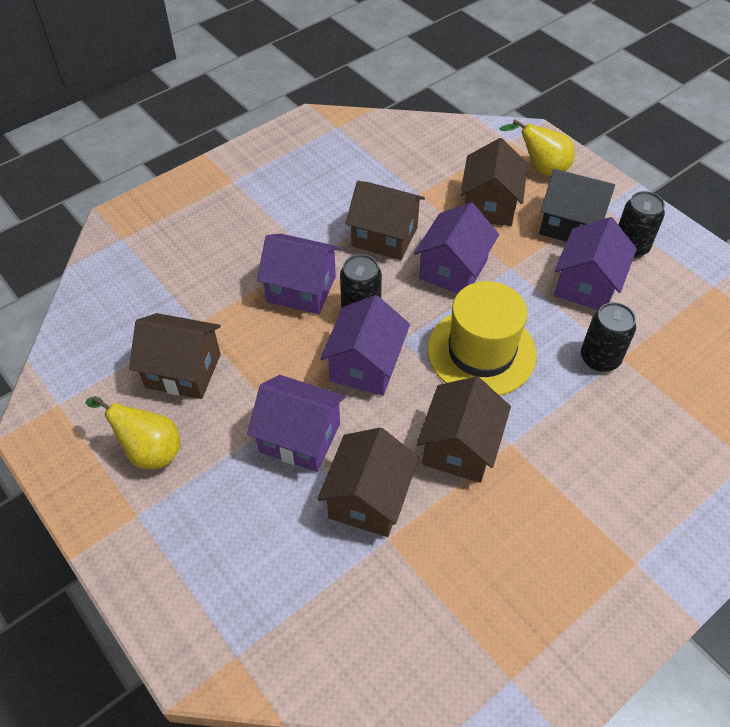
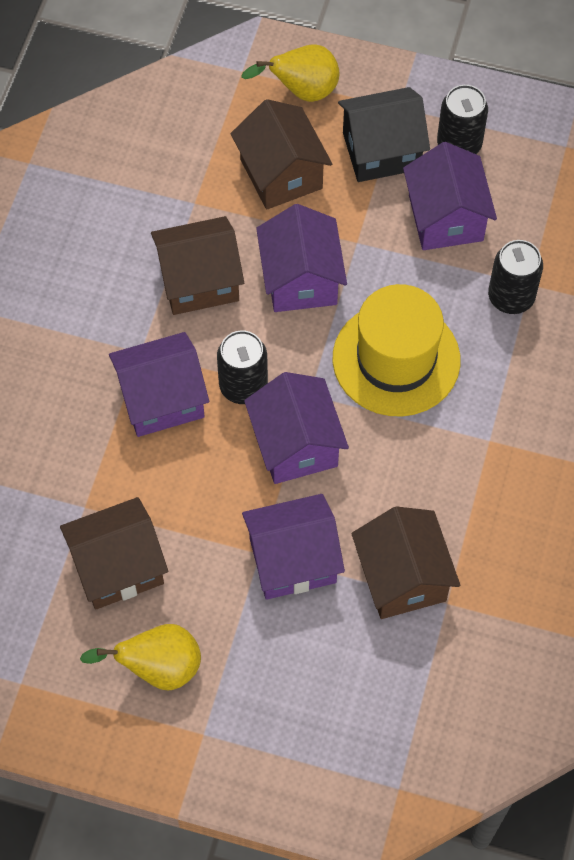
camera: 35 degrees left, 10 degrees up
(460, 447) = (447, 473): brown house -> none

